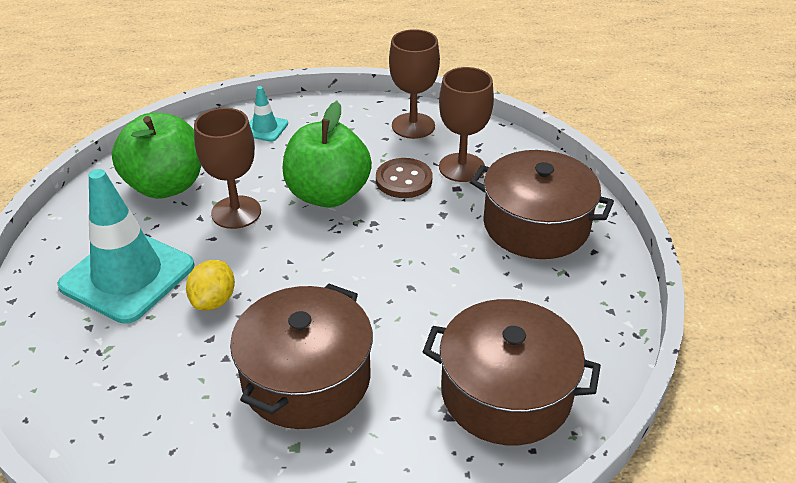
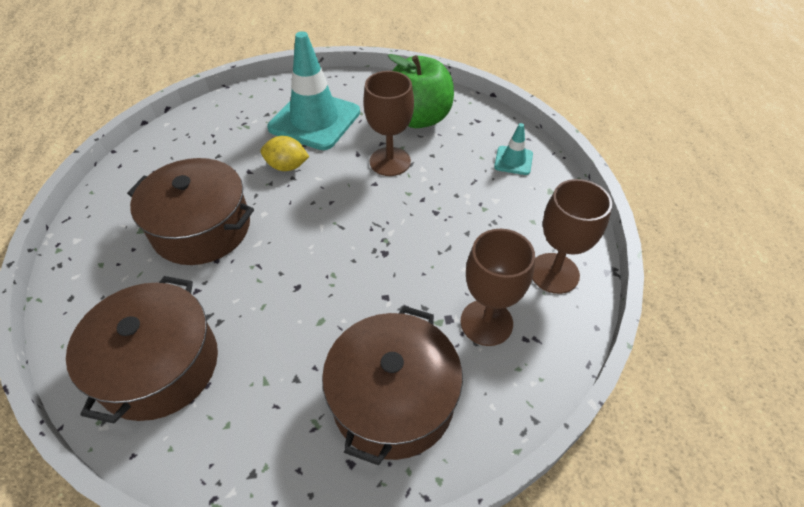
camera: 85 degrees right, 10 degrees up
(328, 194) = (421, 216): green apple -> none
(404, 180) = (454, 271): brown button -> none

